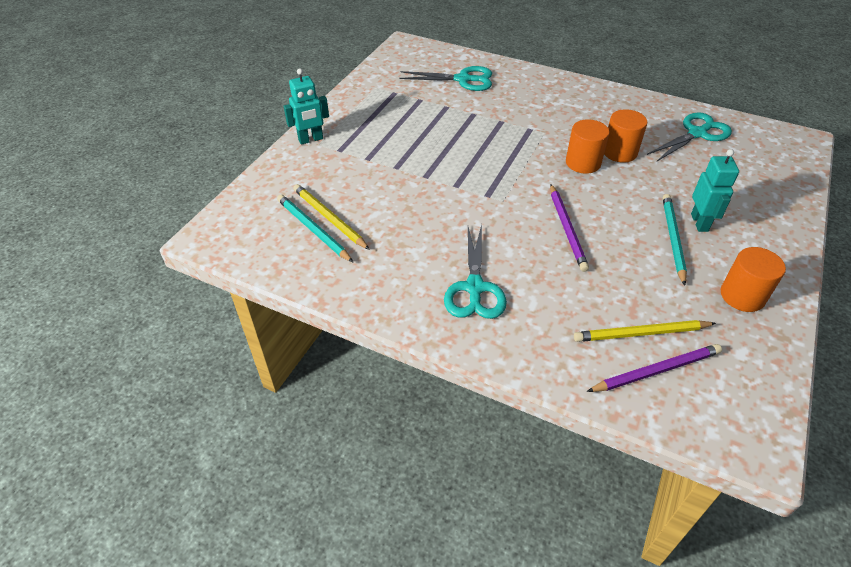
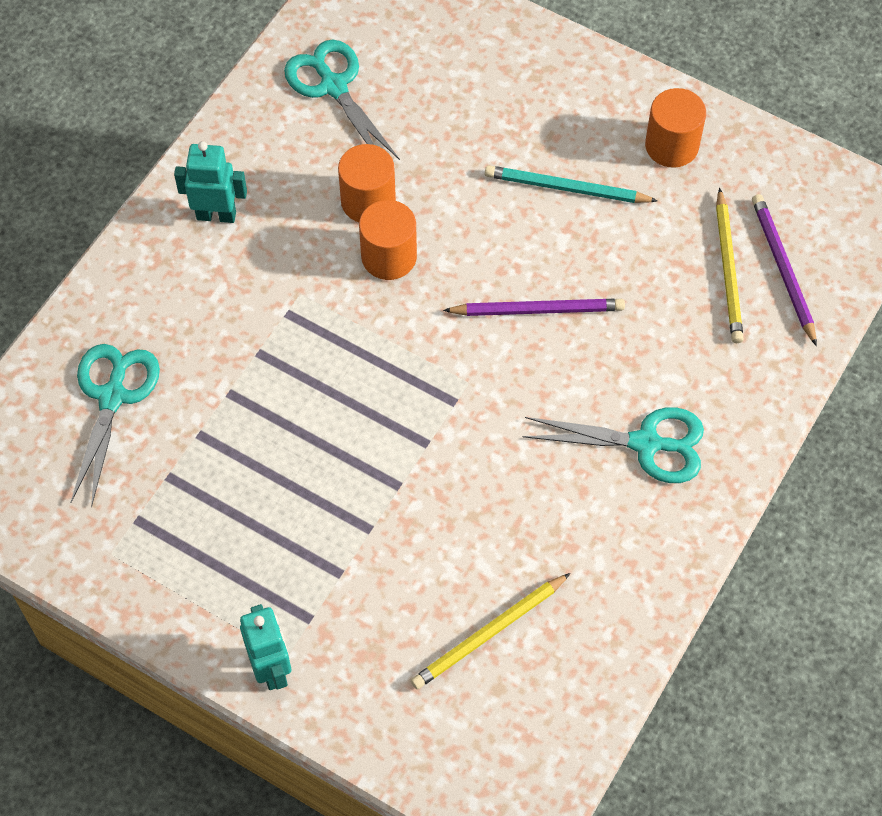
camera: 85 degrees left, 15 degrees up
(313, 229) = (514, 657): turquoise pencil -> none
(699, 222) = (537, 147): turquoise robot -> turquoise robot (216, 215)

